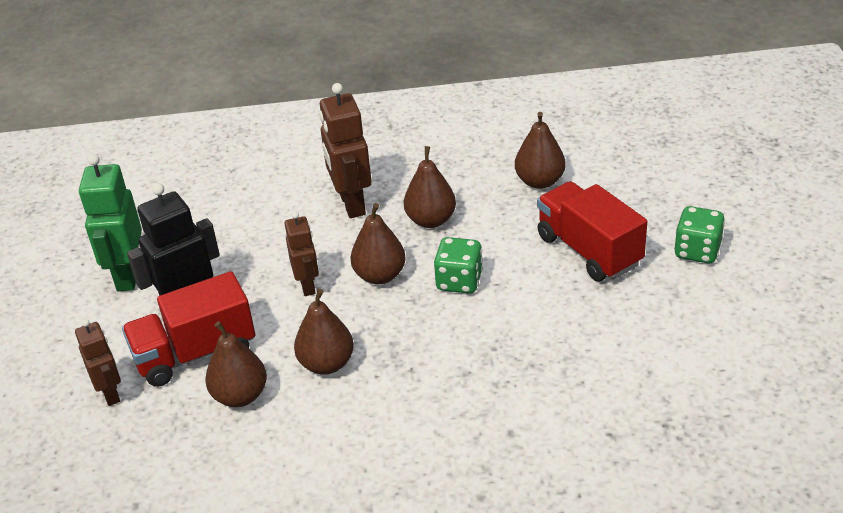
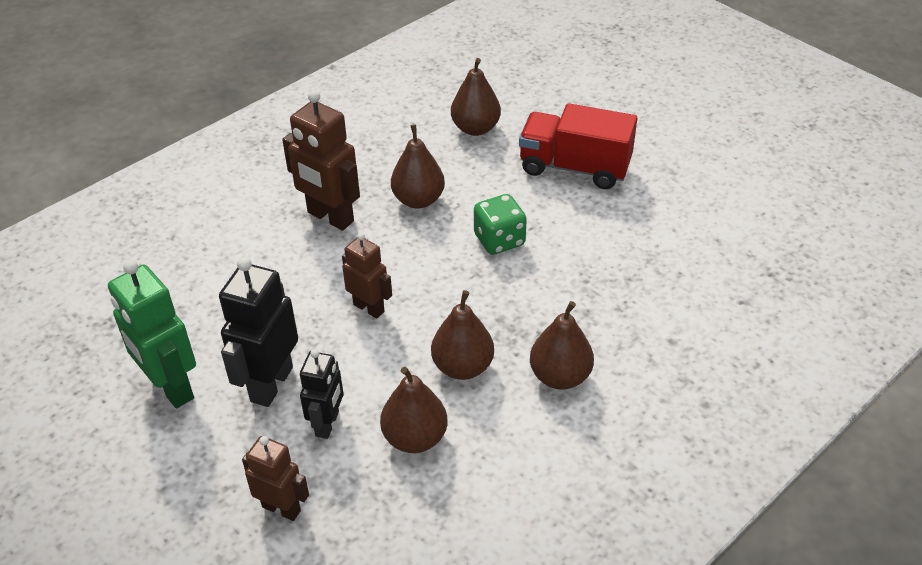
camera: 40 degrees left, 5 degrees up
(195, 354) = (328, 424): red truck -> black robot
(380, 275) = (425, 268): brown pear -> brown pear (560, 376)
(697, 251) = (653, 132): green dice -> none

